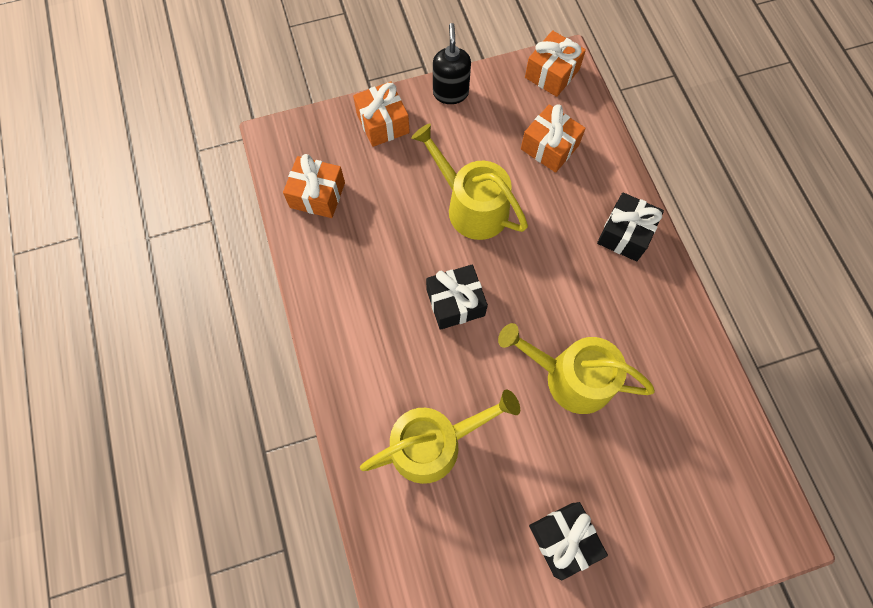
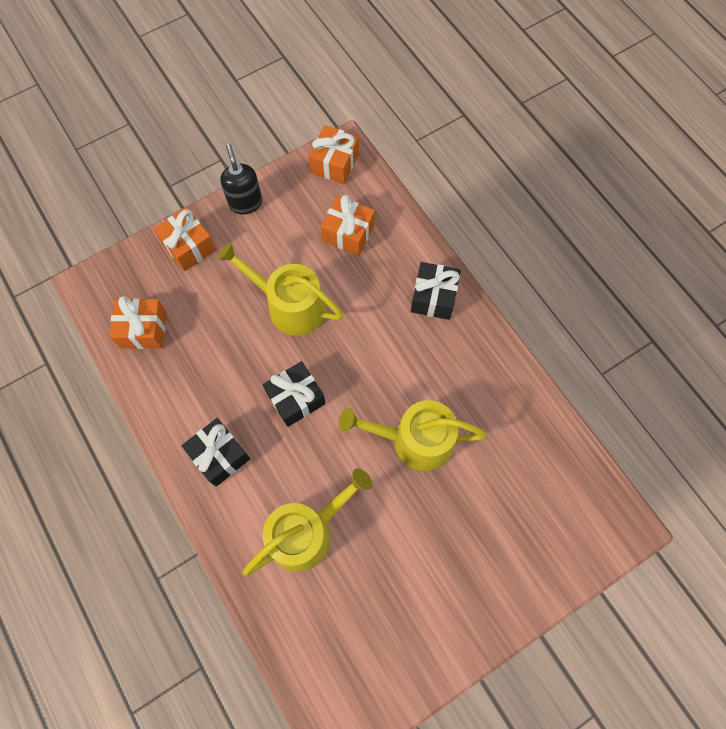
camera: 15 degrees left, 0 degrees up
(563, 539) = (440, 585): black gift -> black gift (219, 455)

